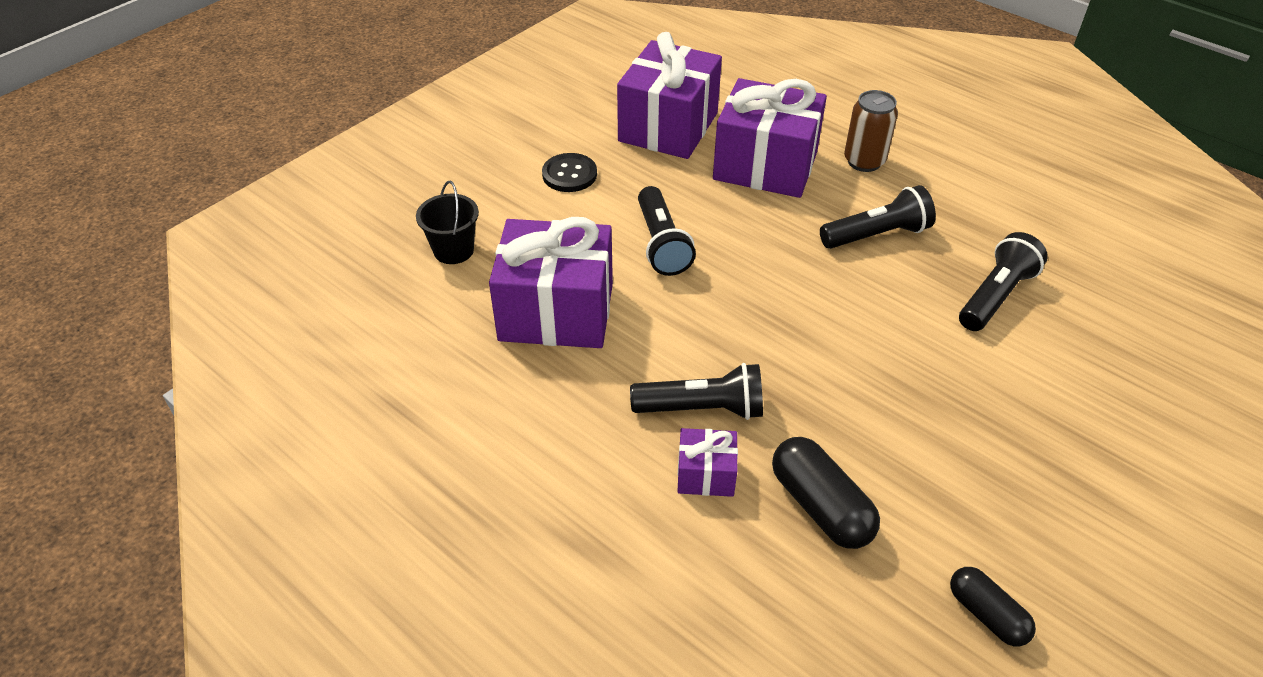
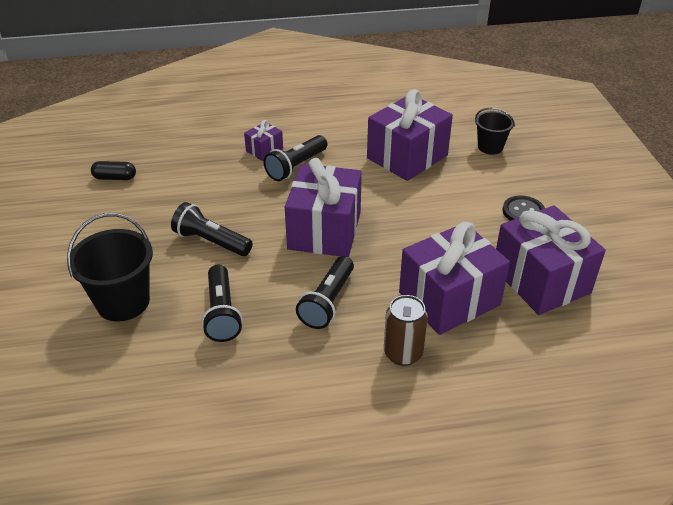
camera: 130 degrees right, 5 degrees down
(661, 244) = (419, 213): black flashlight -> black flashlight (211, 241)
(786, 299) = (324, 230): none -> purple gift
(820, 506) = (210, 168): black capsule -> none
(1102, 383) = (123, 302): none -> black bucket

